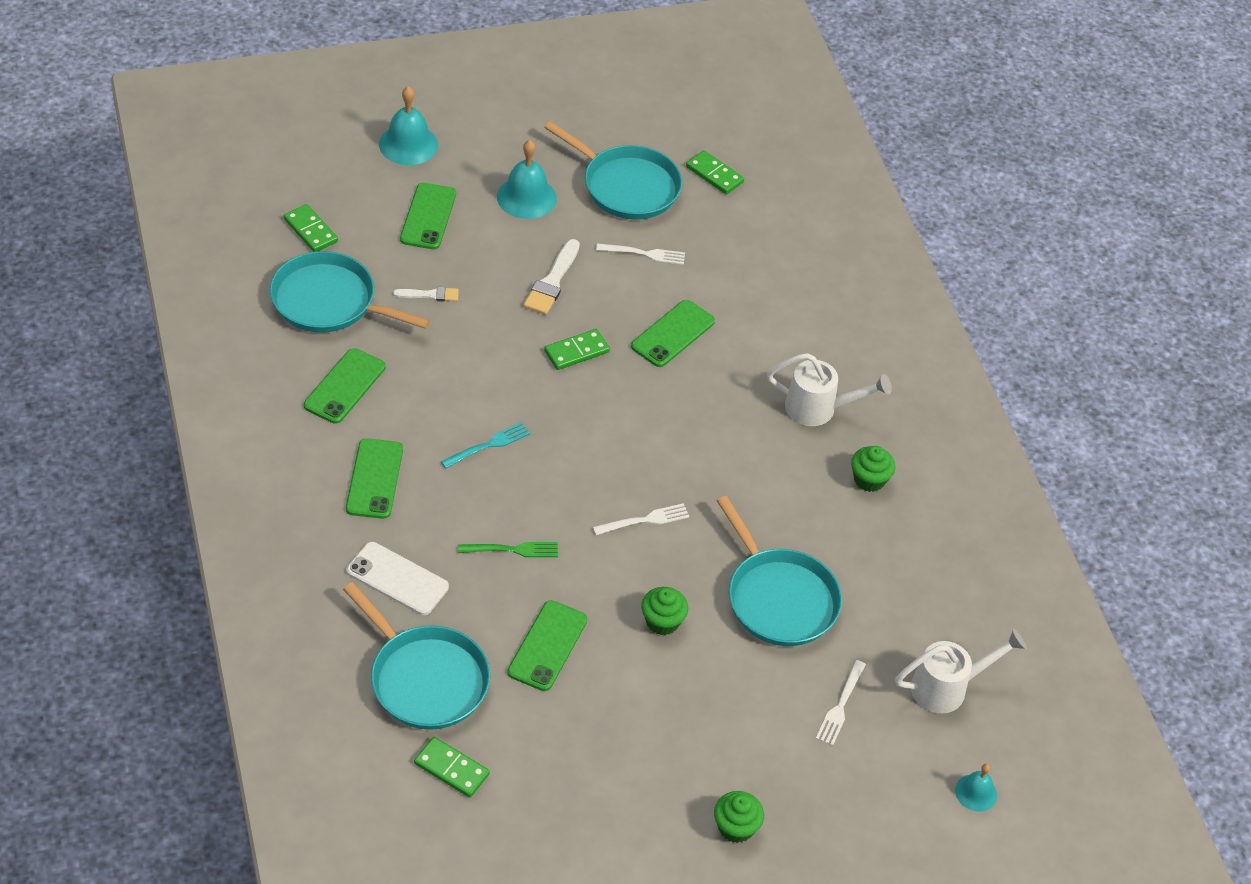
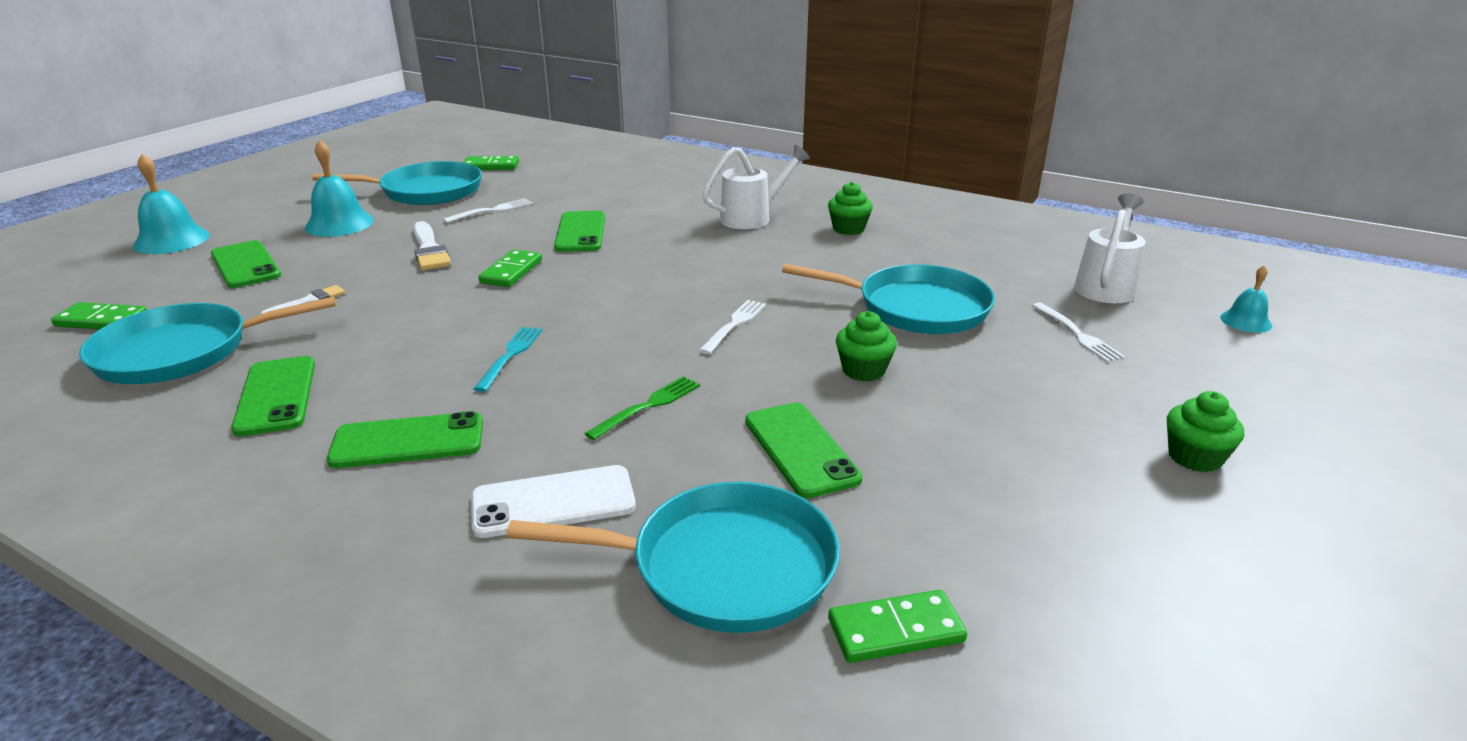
camera: 40 degrees left, 20 degrees down
(374, 479) = (408, 441): green phone -> green phone turned 60 degrees counterclockwise

